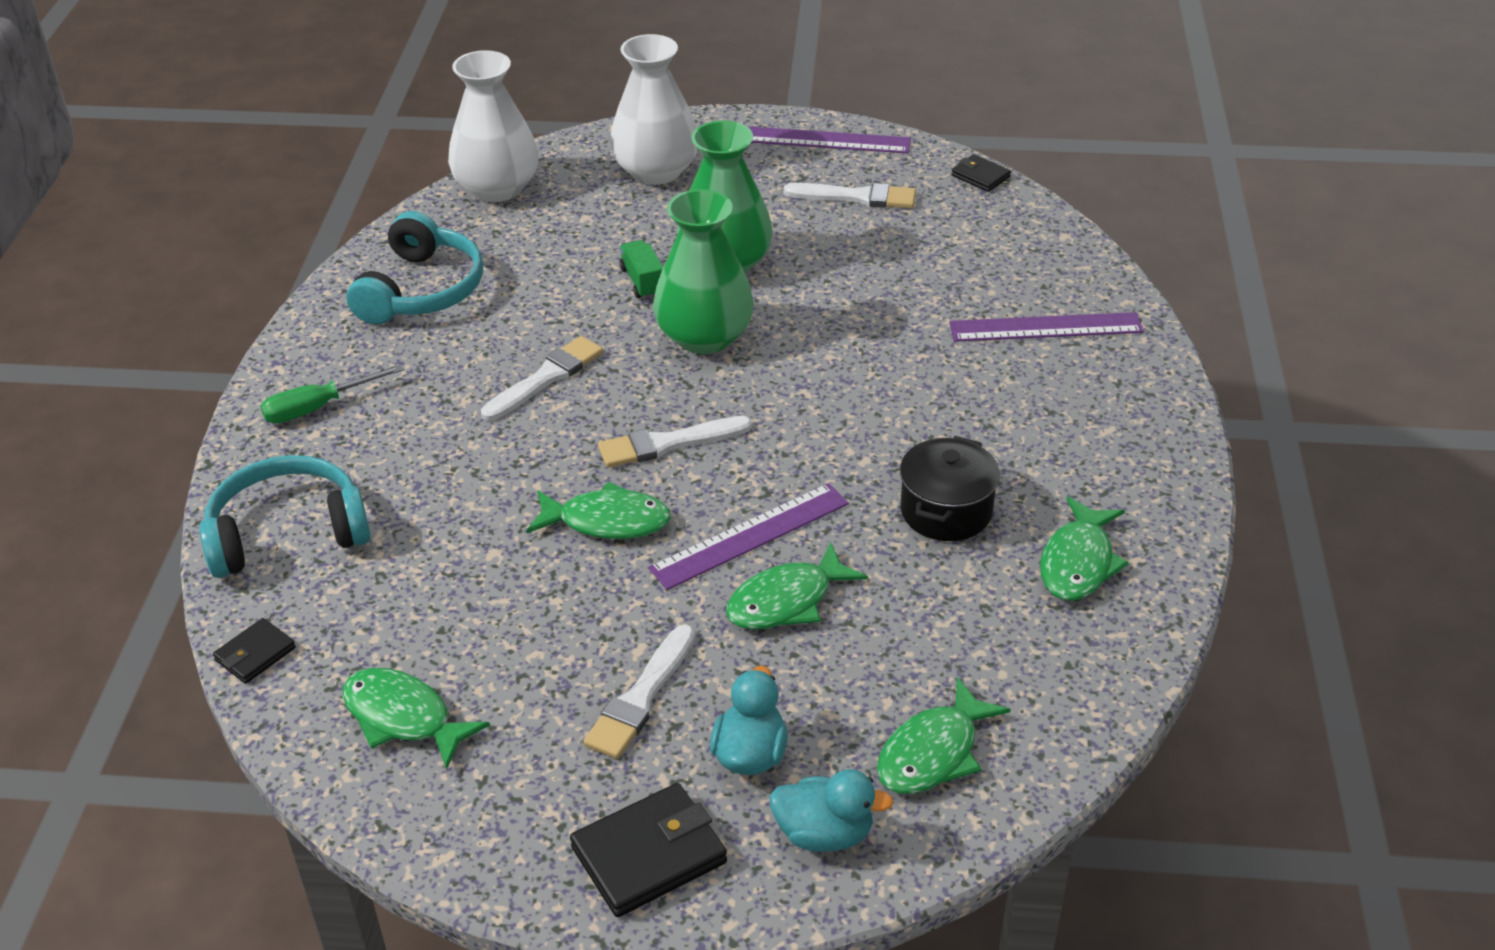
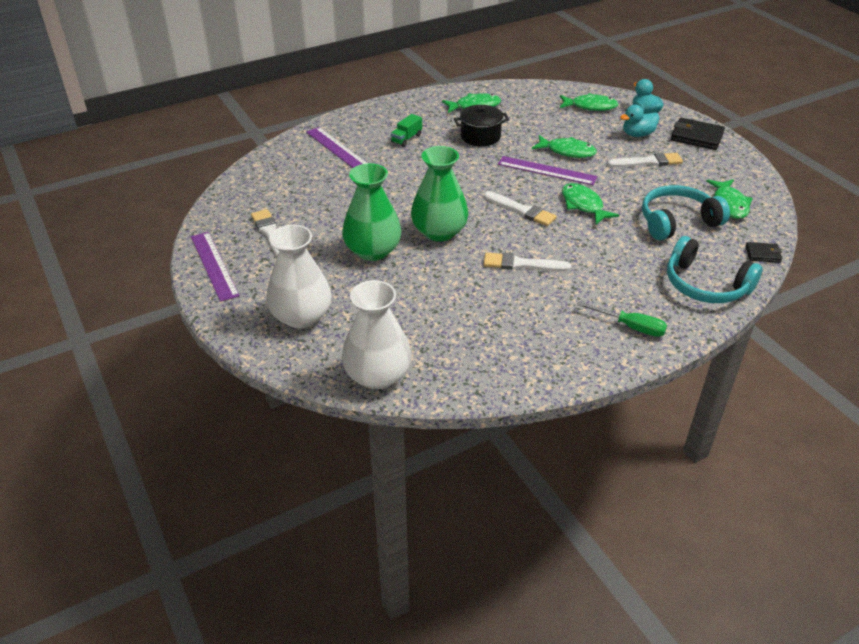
camera: 125 degrees left, 0 degrees up
(421, 290) = (505, 347): turquoise headphones -> turquoise headphones (677, 222)
(643, 281) = (415, 270): green truck -> green truck (406, 138)
(980, 176) = (216, 202): black wallet -> none

